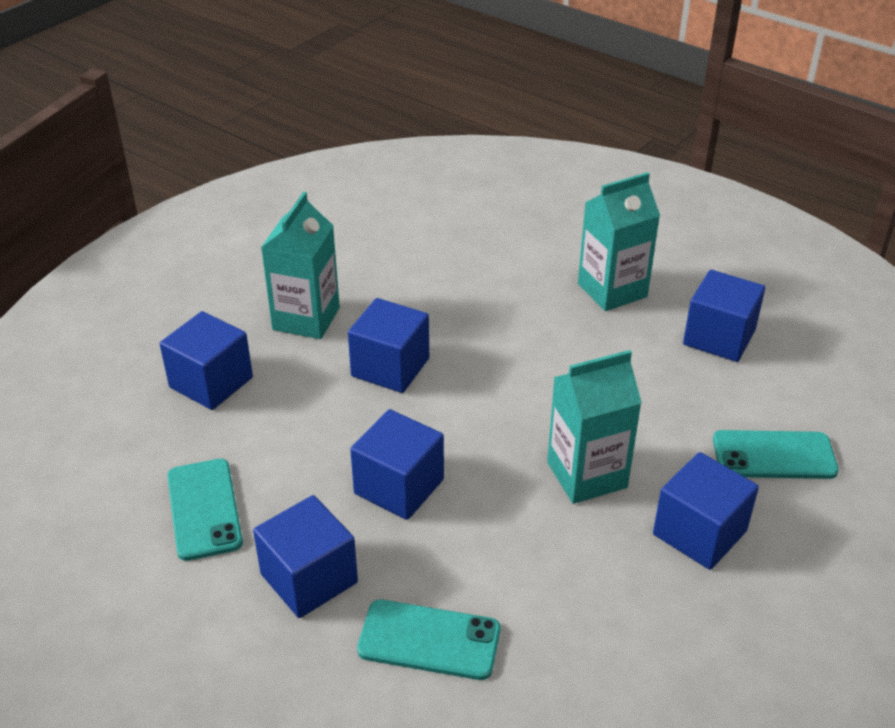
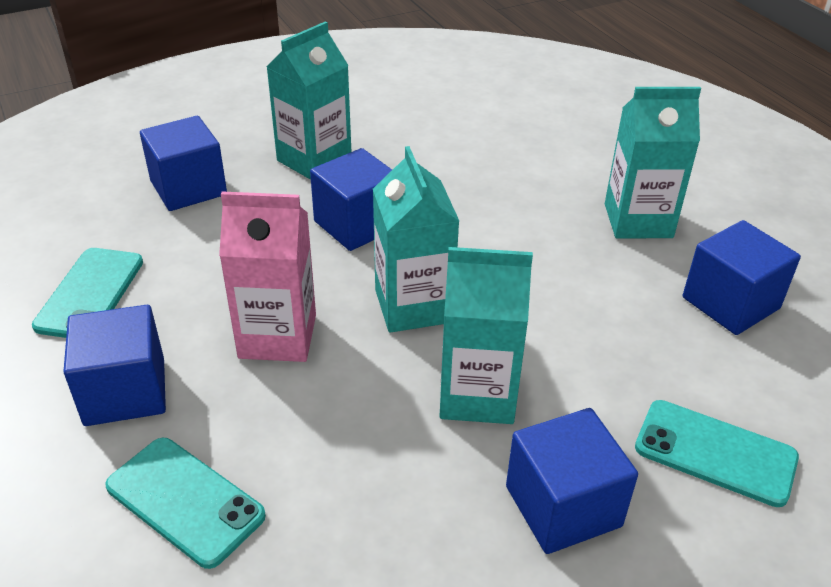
camera: 25 degrees right, 0 degrees up
(399, 486) = (277, 336): blue cube -> pink carton
(489, 422) = (413, 306): none -> turquoise carton

